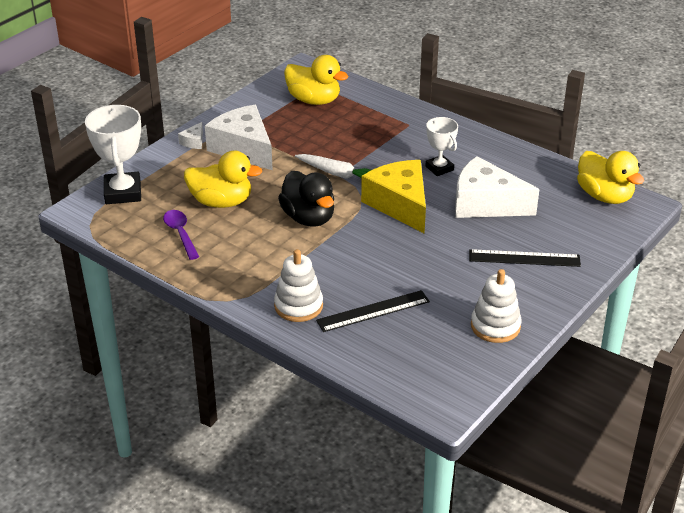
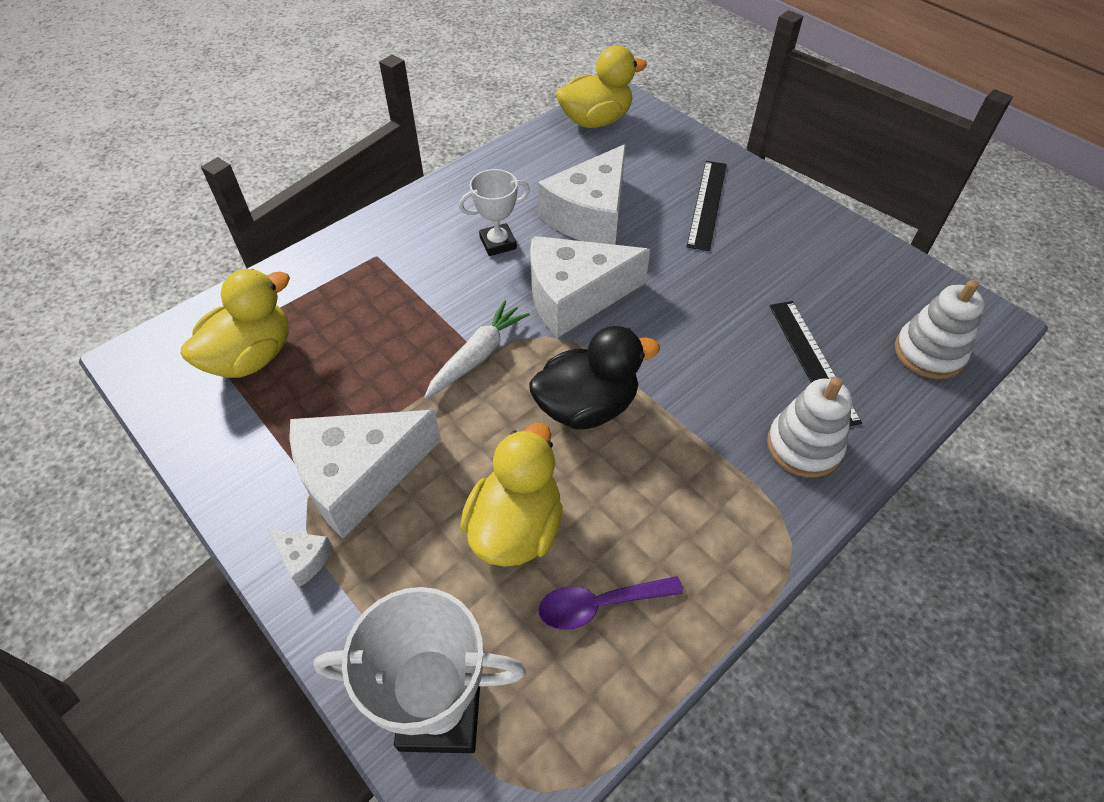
camera: 80 degrees left, 15 degrees up
(400, 204) = (574, 296): yellow cheese -> white cheese
(495, 326) = (836, 251): white stacking toy -> white stacking toy (928, 353)

